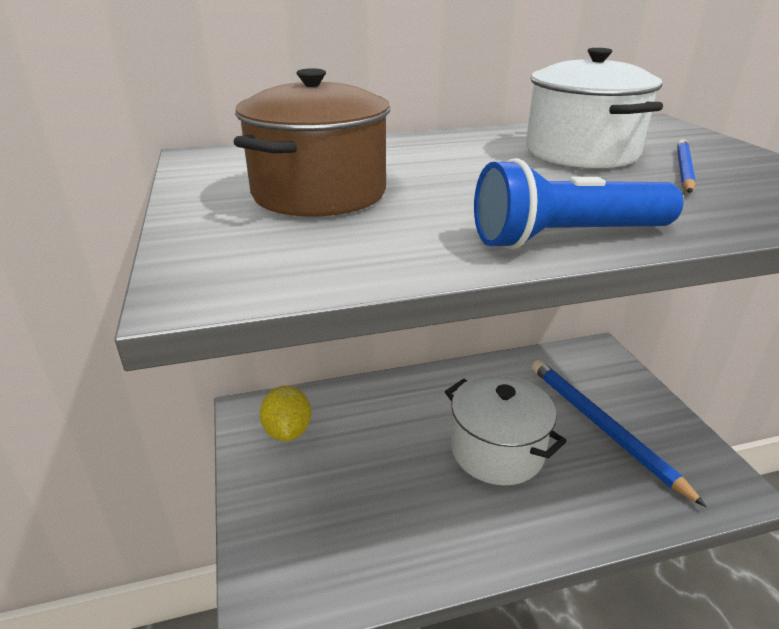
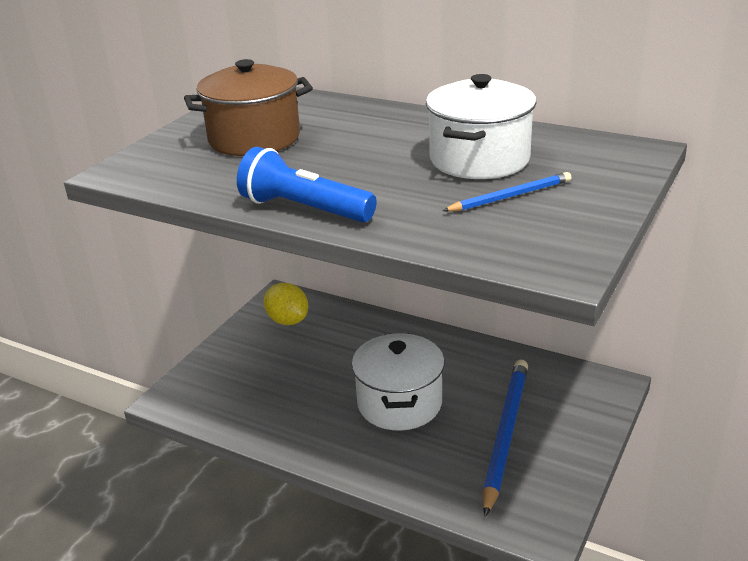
camera: 45 degrees right, 0 degrees up
(288, 431) = (288, 320): yellow lemon -> yellow lemon turned 75 degrees counterclockwise

